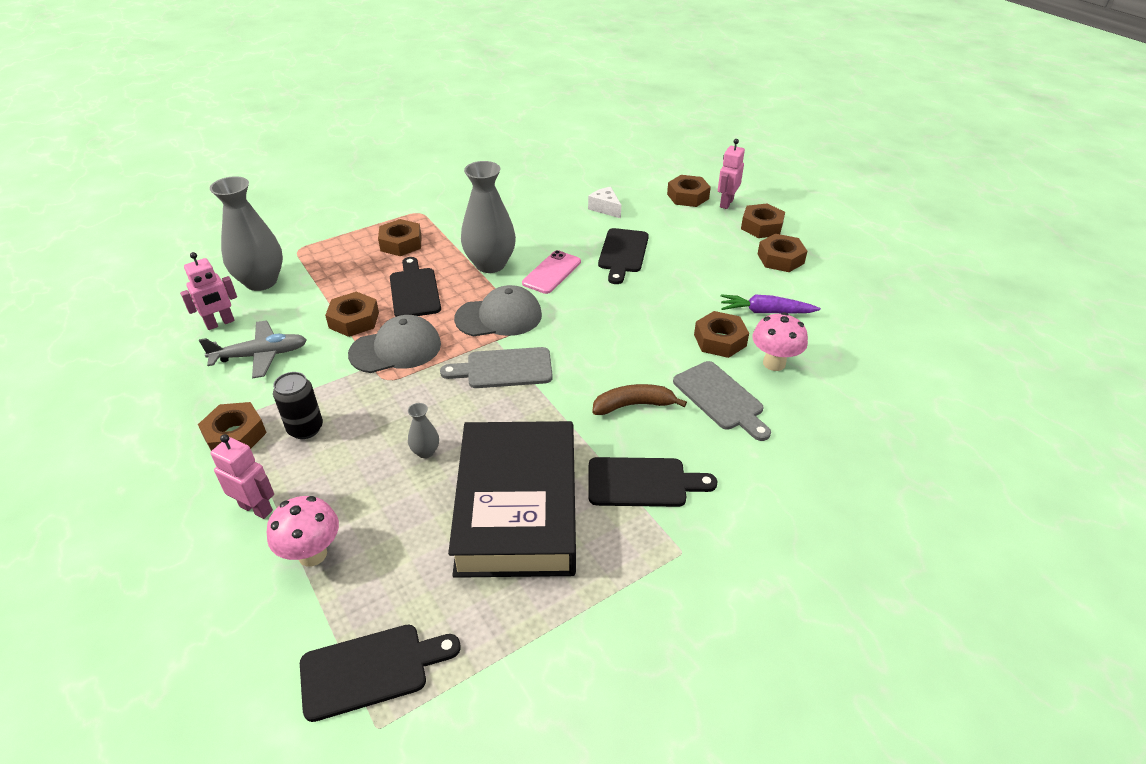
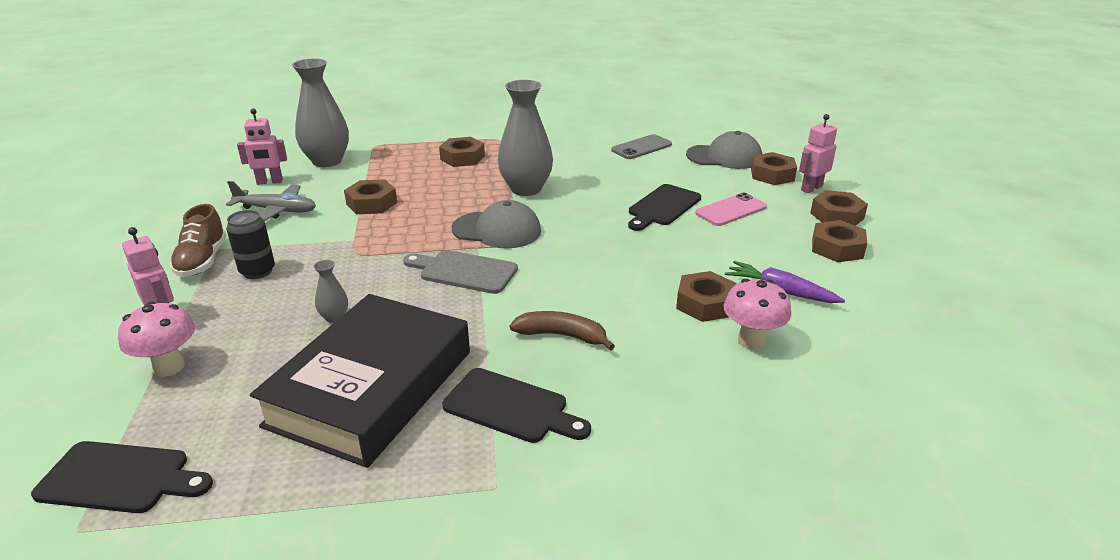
camera: 25 degrees right, 10 degrees down
(235, 435) = (202, 261): brown nut -> brown shoe
(396, 349) = (385, 232): grey cap -> grey cap (724, 157)
(414, 290) = (441, 194): black cutting board -> none
(551, 272) = (577, 207): pink phone -> pink phone (731, 210)
(560, 191) = (641, 147): none -> grey phone
(605, 208) = (675, 168): white cheese -> none
(720, 398) = (661, 356): grey cutting board -> none

